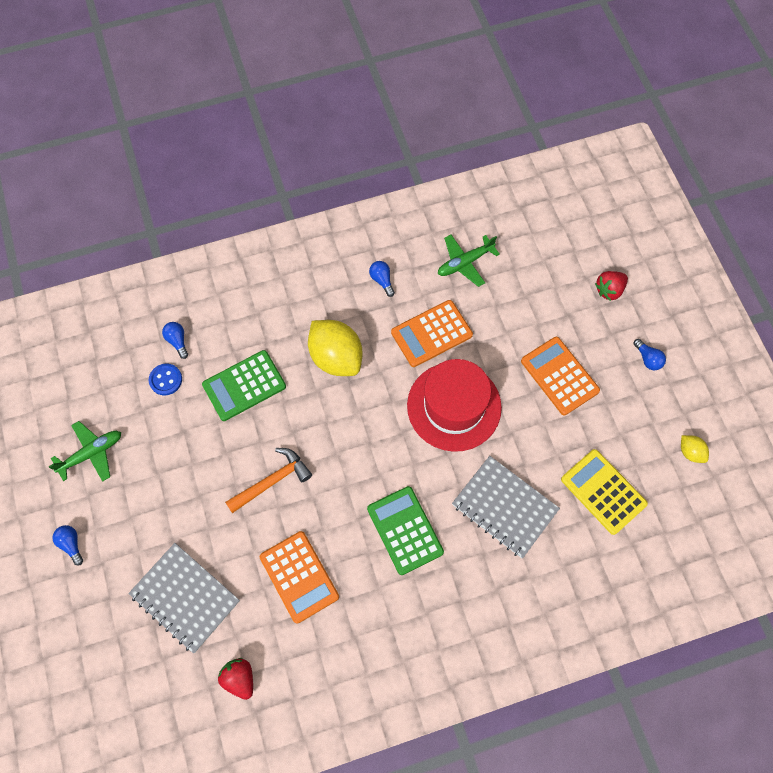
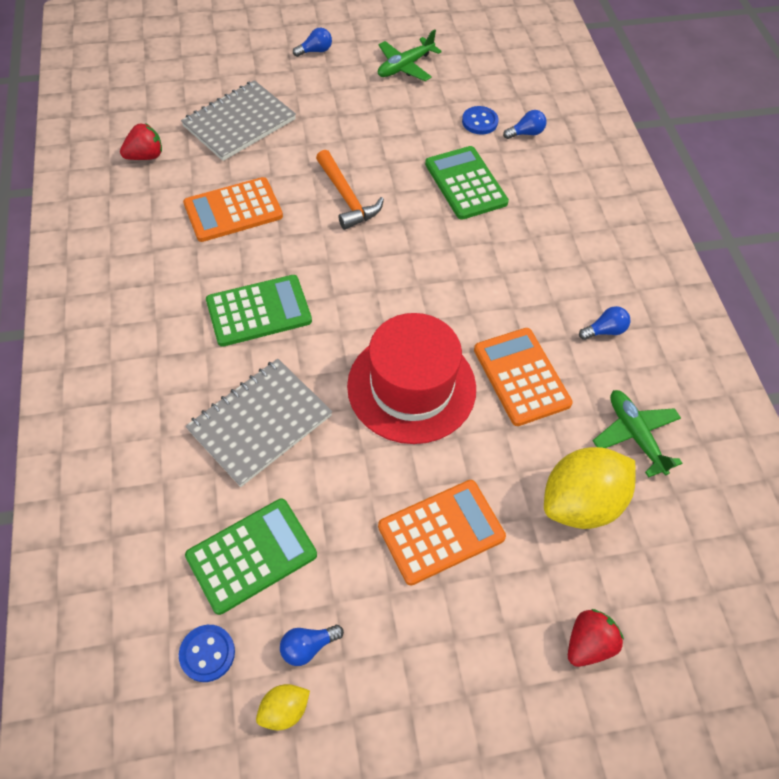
camera: 95 degrees right, 10 degrees down
(91, 453) = (405, 66): green plane -> green plane turned 75 degrees clockwise
(336, 357) = (494, 270): yellow lemon -> yellow lemon (581, 502)
(603, 491) = (252, 555): yellow calculator -> green calculator
(609, 290) = (588, 643): red strawberry -> red strawberry turned 75 degrees clockwise
(647, 359) = (457, 679): blue light bulb -> blue light bulb (308, 646)
(671, 505) = (207, 653): none -> blue button

